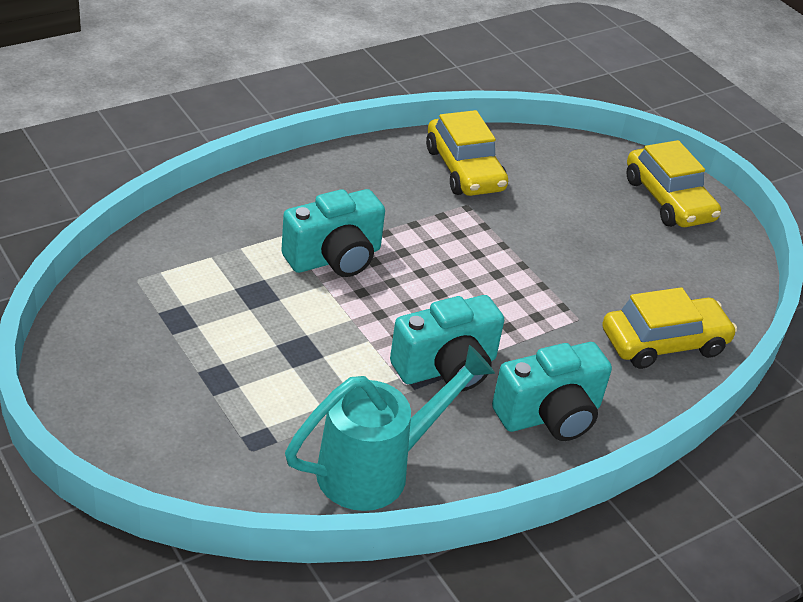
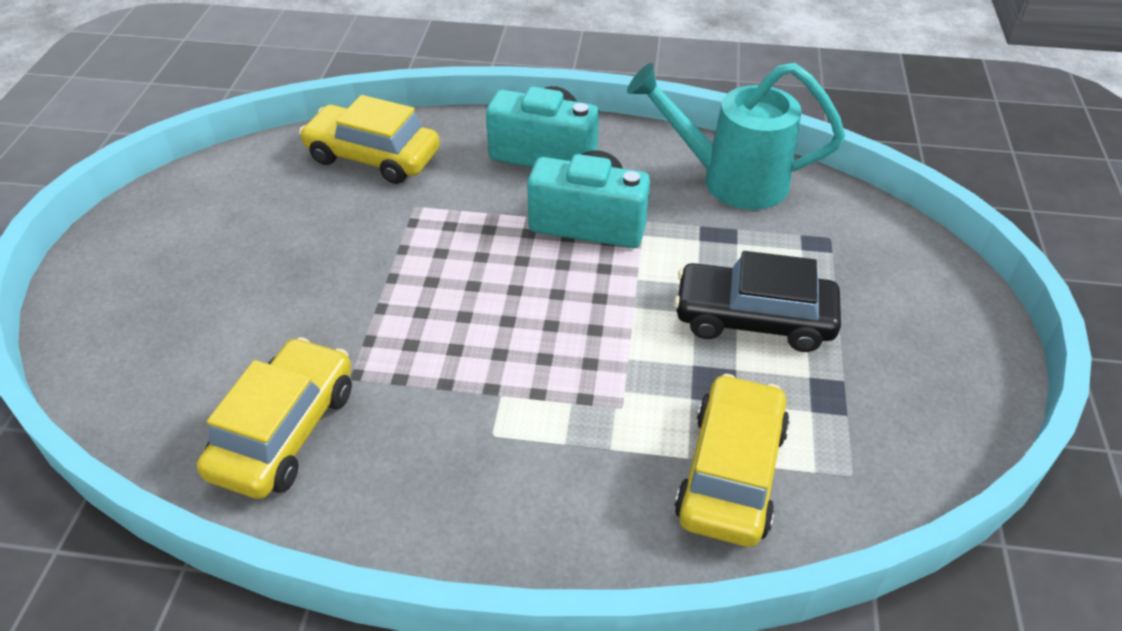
camera: 135 degrees left, 5 degrees up
(263, 348) = (753, 319): none -> black car
(335, 258) = (585, 384): turquoise camera -> none
(668, 200) = (131, 270): yellow car -> yellow car (731, 472)

